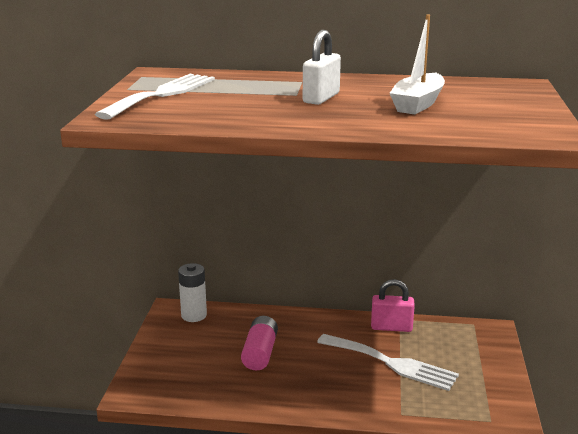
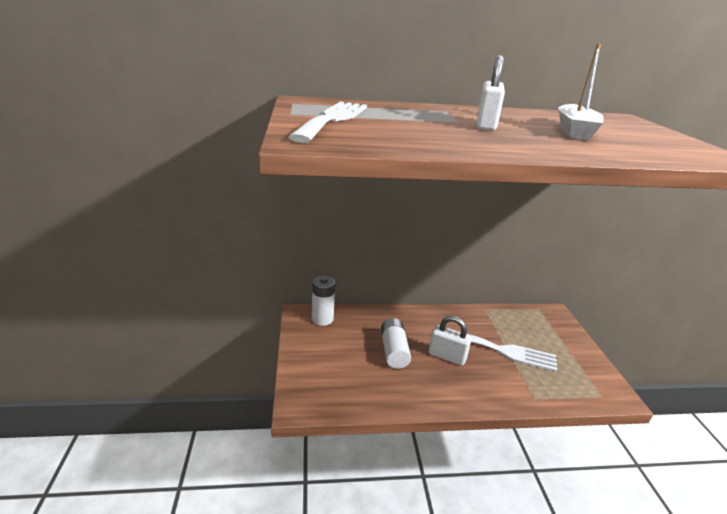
camera: 15 degrees left, 5 degrees up
(260, 353) = (394, 351): pink battery -> white battery
(320, 364) = (447, 356): none -> white padlock
(391, 327) = (483, 317): pink padlock -> none

